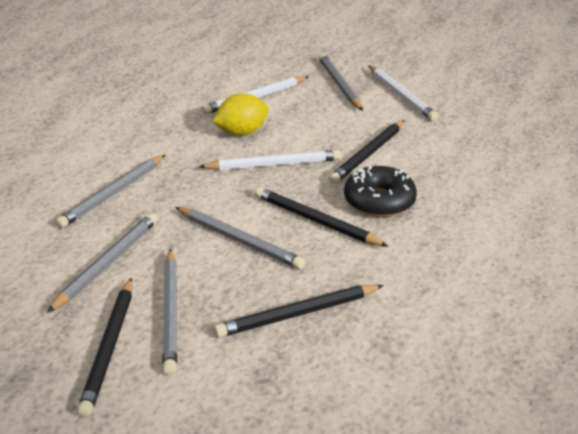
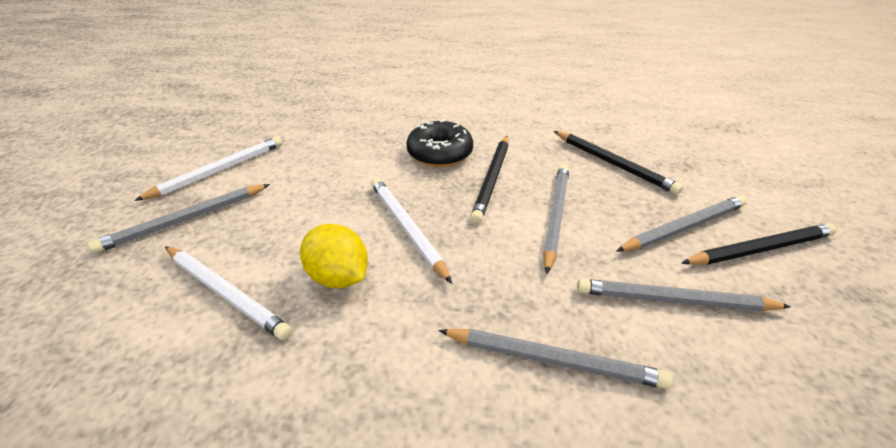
camera: 110 degrees left, 5 degrees up
(368, 154) = (359, 171): black pencil -> none

